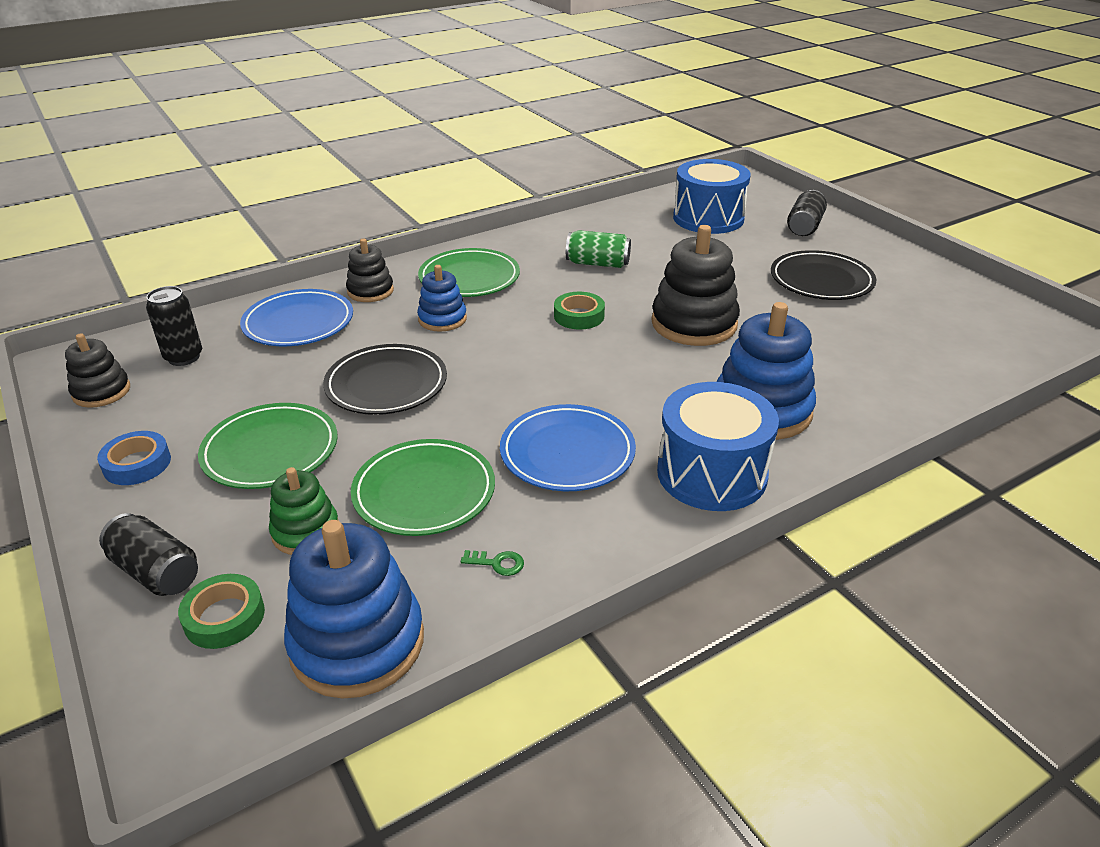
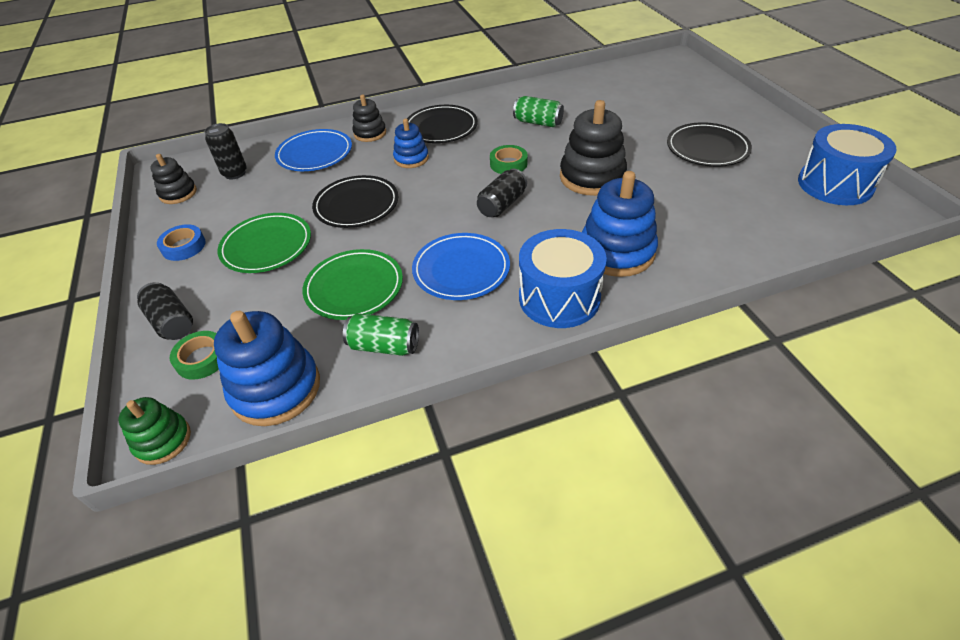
camera: 15 degrees right, 10 degrees up
(305, 531) = (269, 306): green stacking toy -> green stacking toy (163, 440)
(469, 278) = (441, 128): green plate -> black plate
(497, 563) = (384, 346): green key -> green can
(708, 218) = (637, 90): blue drum -> blue drum (835, 184)
(804, 226) = (712, 101): black can -> black can (502, 204)

